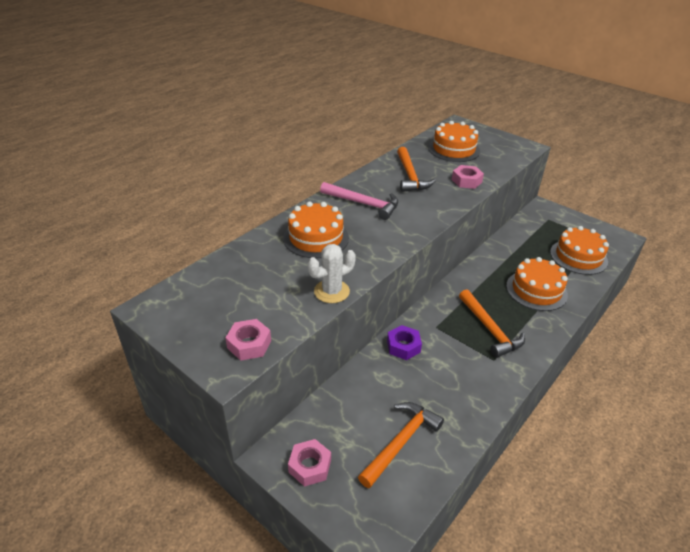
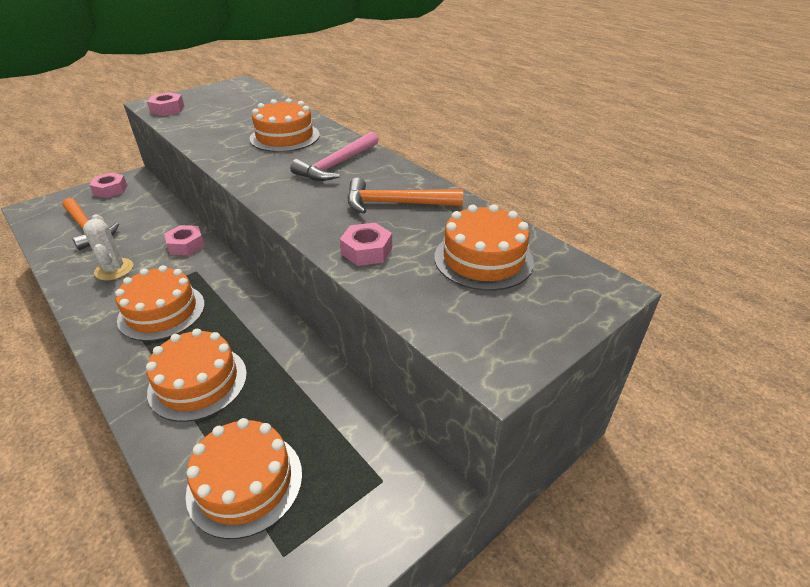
camera: 100 degrees right, 0 degrees up
(331, 291) = (197, 139): white cactus -> white cactus (114, 269)
(403, 346) = (186, 245): purple nut -> pink nut
(490, 329) = (161, 311): orange hammer -> orange cake

